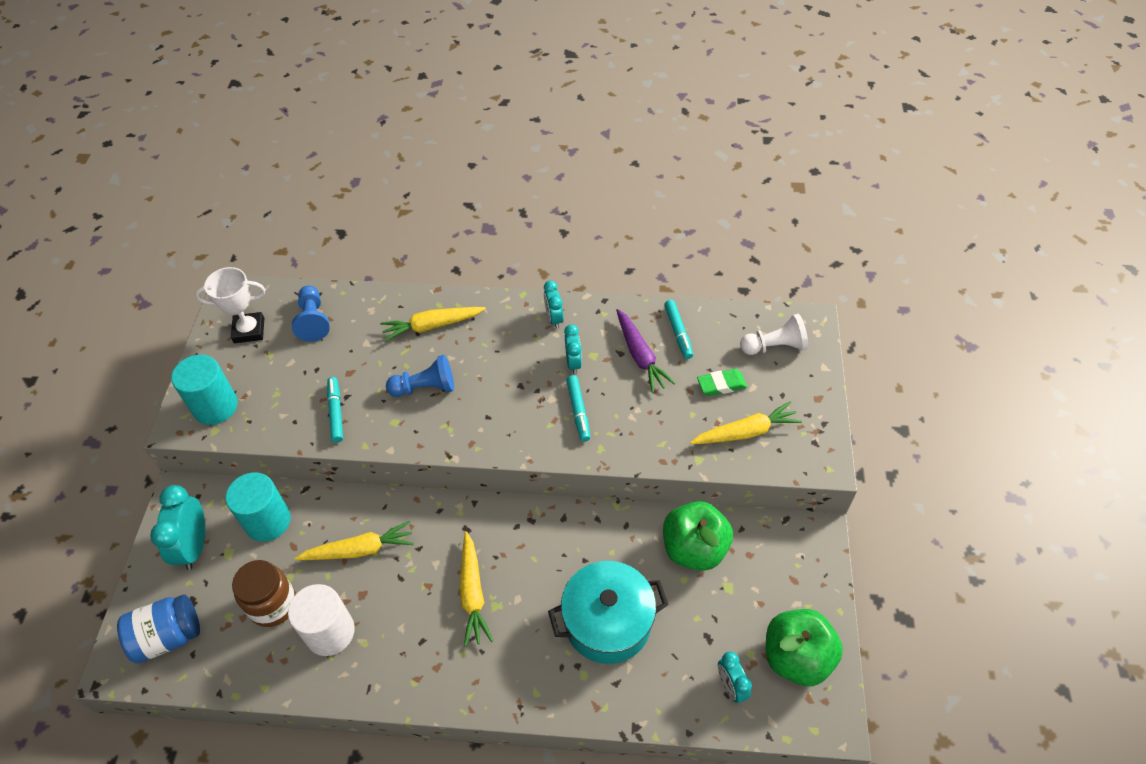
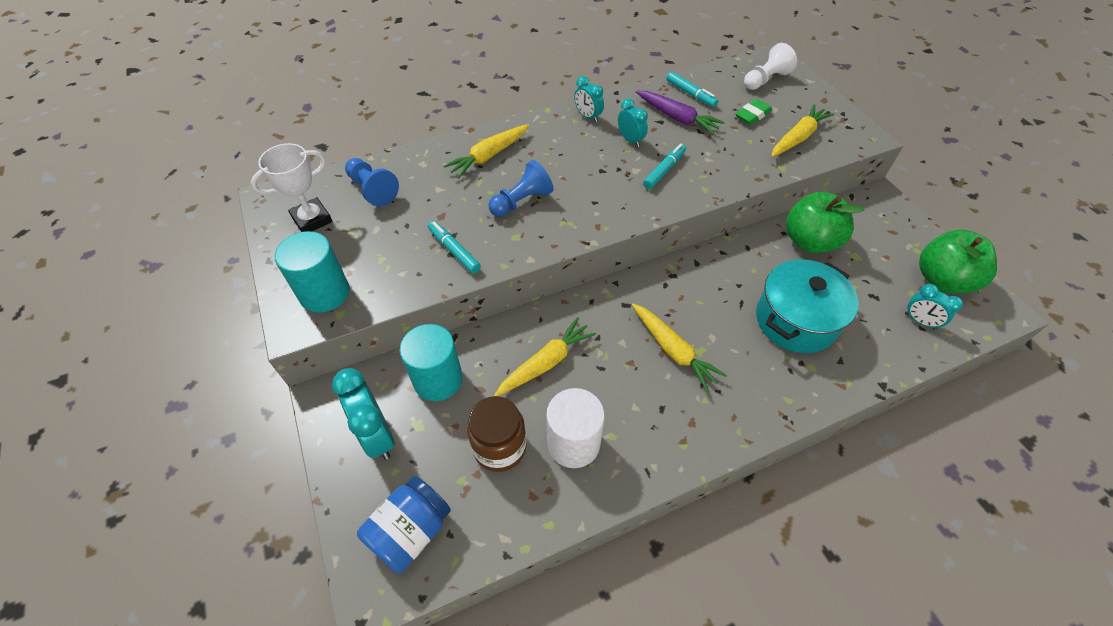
camera: 30 degrees left, 0 degrees up
(578, 411) = (664, 170): turquoise marker -> turquoise marker turned 105 degrees counterclockwise

